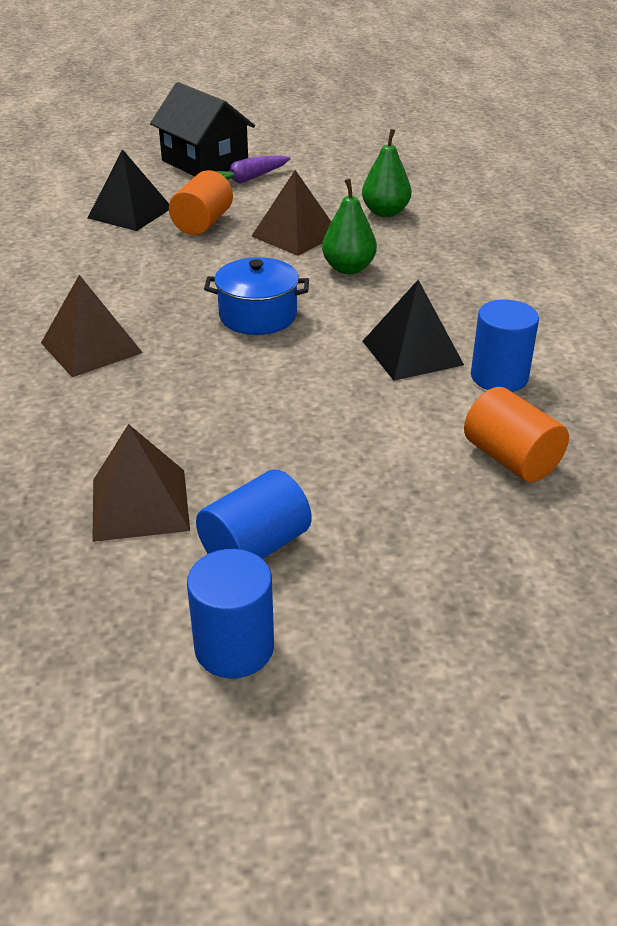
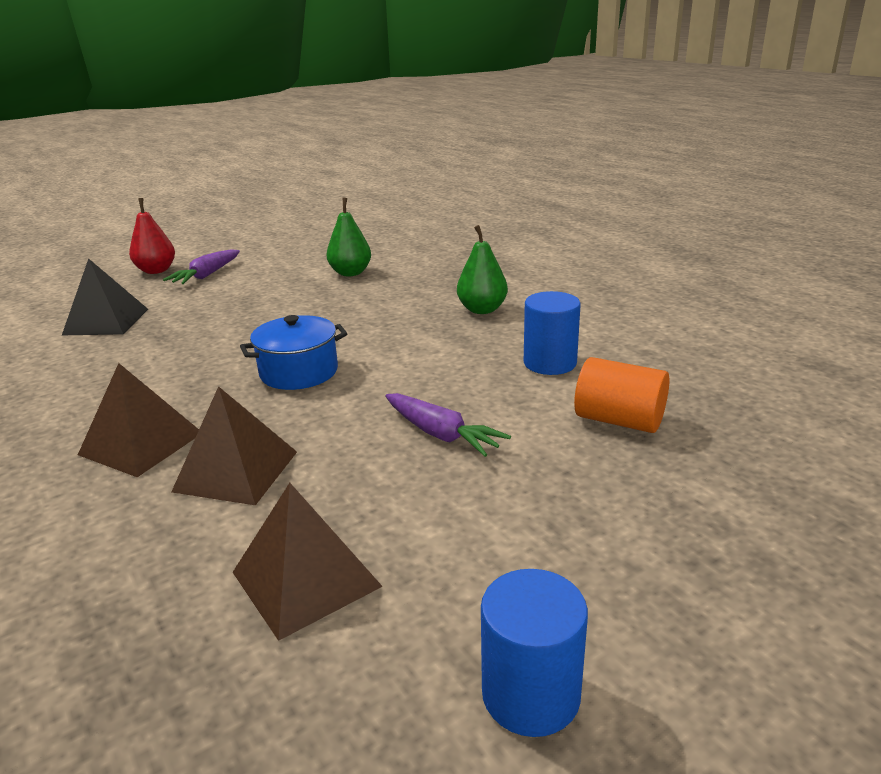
camera: 25 degrees left, 10 degrees down
(202, 223) = (188, 314): orange cylinder -> none
(205, 162) = (156, 270): black house -> red pear
(255, 547) = (464, 577): blue cylinder -> none
(295, 235) = (284, 304): brown pyramid -> brown pyramid (236, 471)
(334, 418) = (441, 434): none -> purple carrot
(348, 268) = (353, 317): green pear -> green pear (482, 310)
(412, 353) = (463, 364): black pyramid -> none

